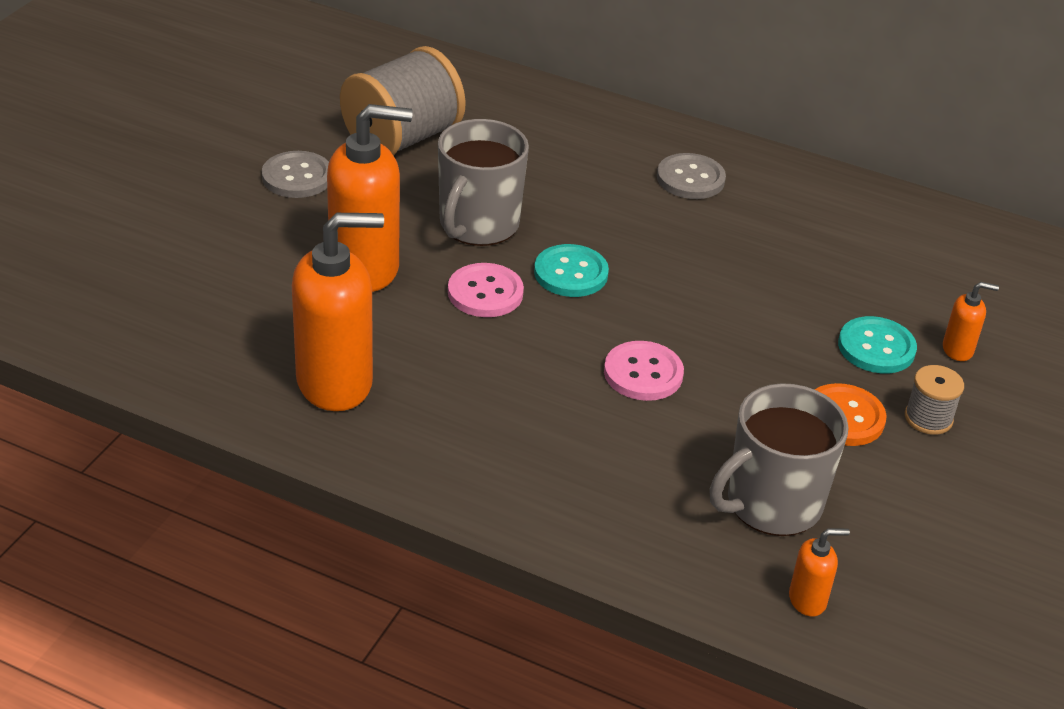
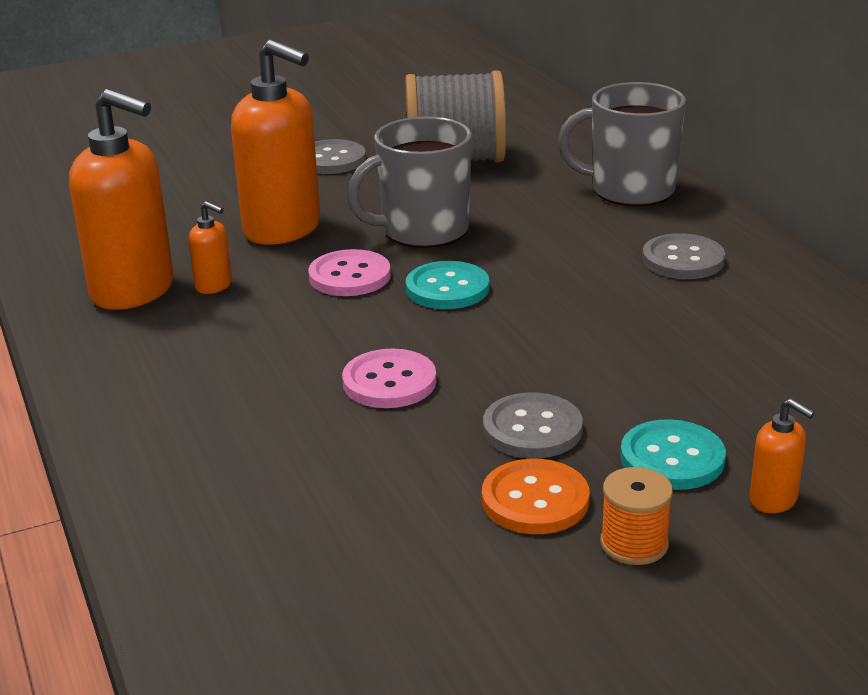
camera: 45 degrees right, 10 degrees down
(772, 504) = (337, 535): grey mug -> grey mug (630, 190)
(777, 366) = (532, 429): none -> grey button
(807, 600) = (235, 632): orange soap dispenser -> orange soap dispenser (214, 286)
(928, 418) = (634, 544): grey spool -> orange spool

